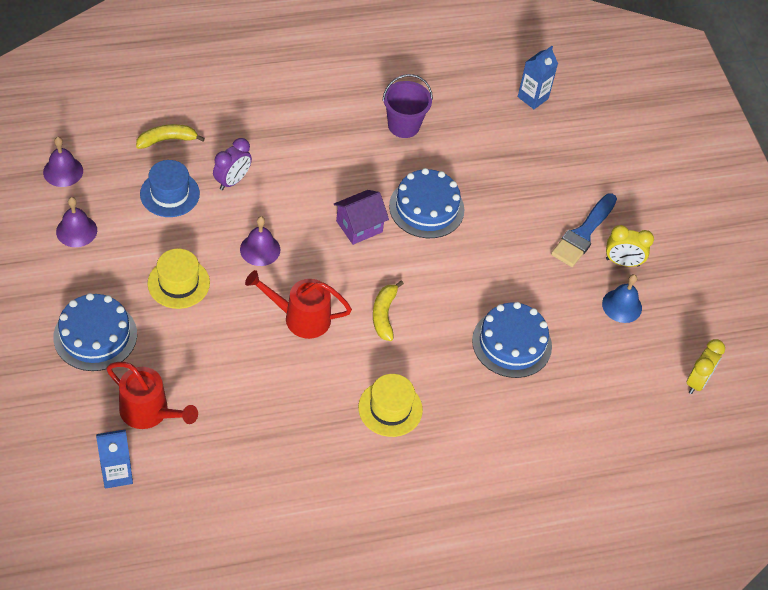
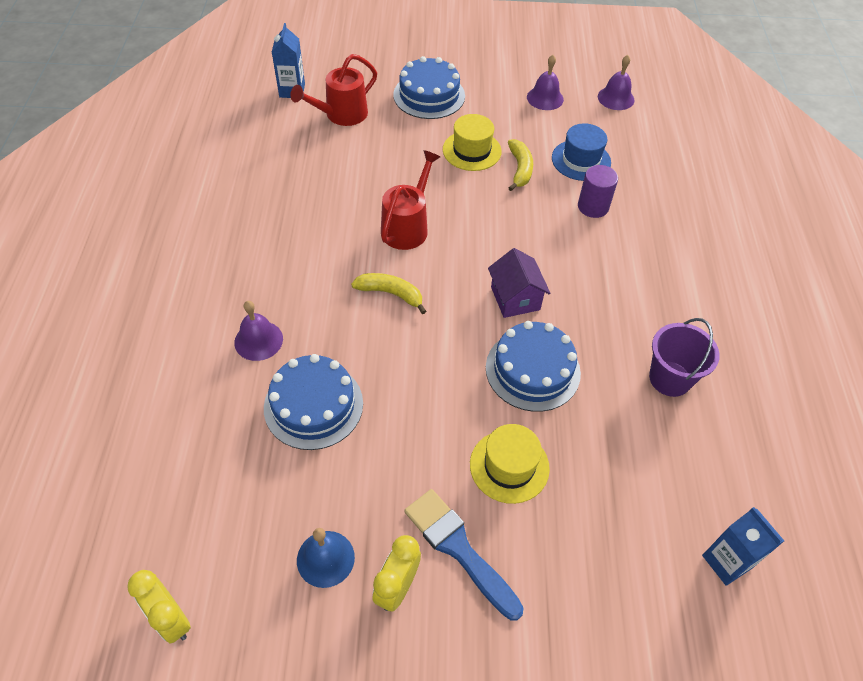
camera: 110 degrees right, 0 degrees up
(167, 140) = (652, 168): yellow banana -> yellow banana (520, 169)
(232, 181) = (593, 206): purple clock -> purple cylinder
(260, 249) = (499, 212): purple bell -> purple bell (258, 340)
(390, 408) = (276, 273): yellow hat -> yellow hat (509, 466)

